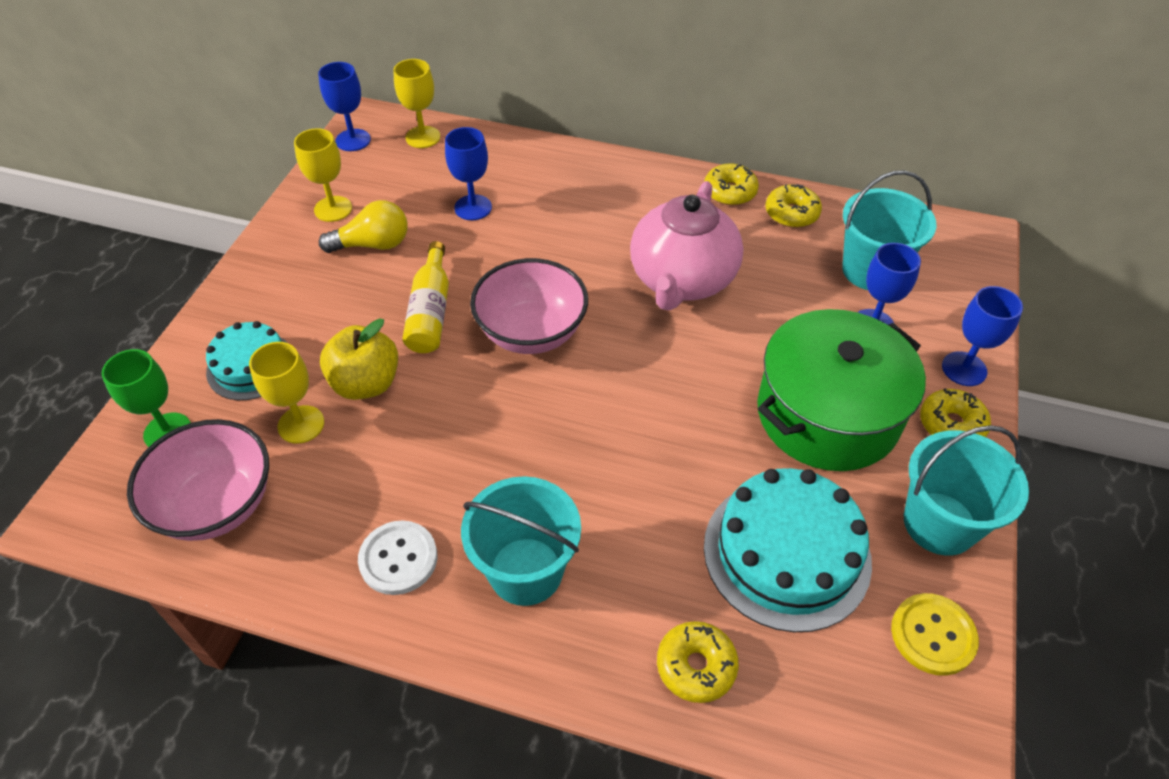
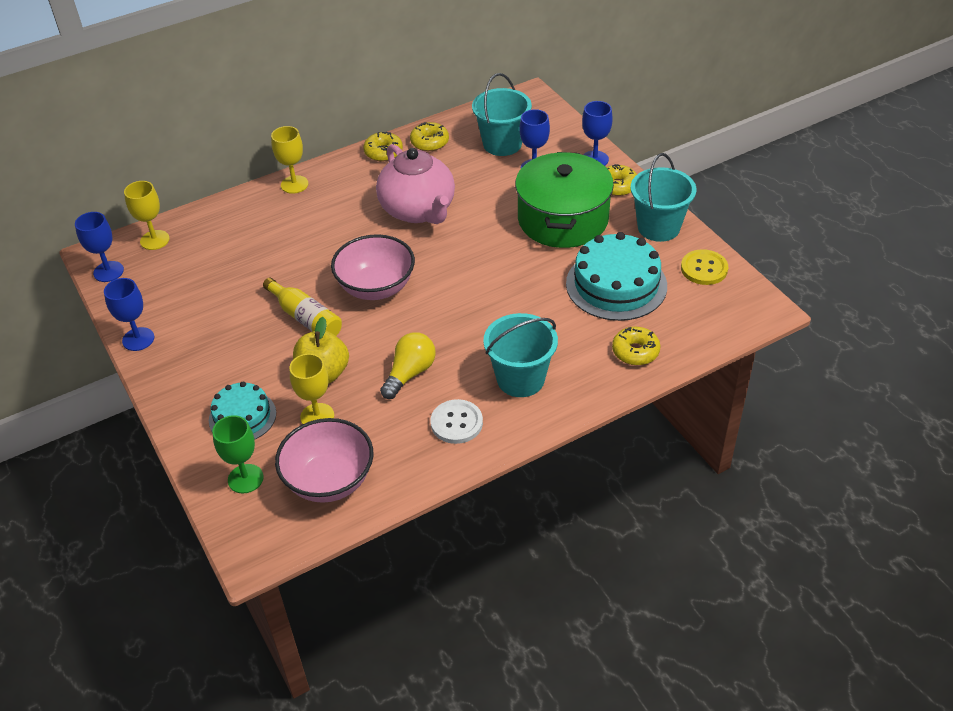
camera: 45 degrees left, 5 degrees down
(333, 209) = (159, 314): yellow goblet -> yellow goblet (294, 184)
(373, 244) = (217, 313): yellow light bulb -> yellow light bulb (410, 373)
(473, 207) = (249, 254): blue goblet -> blue goblet (138, 339)

